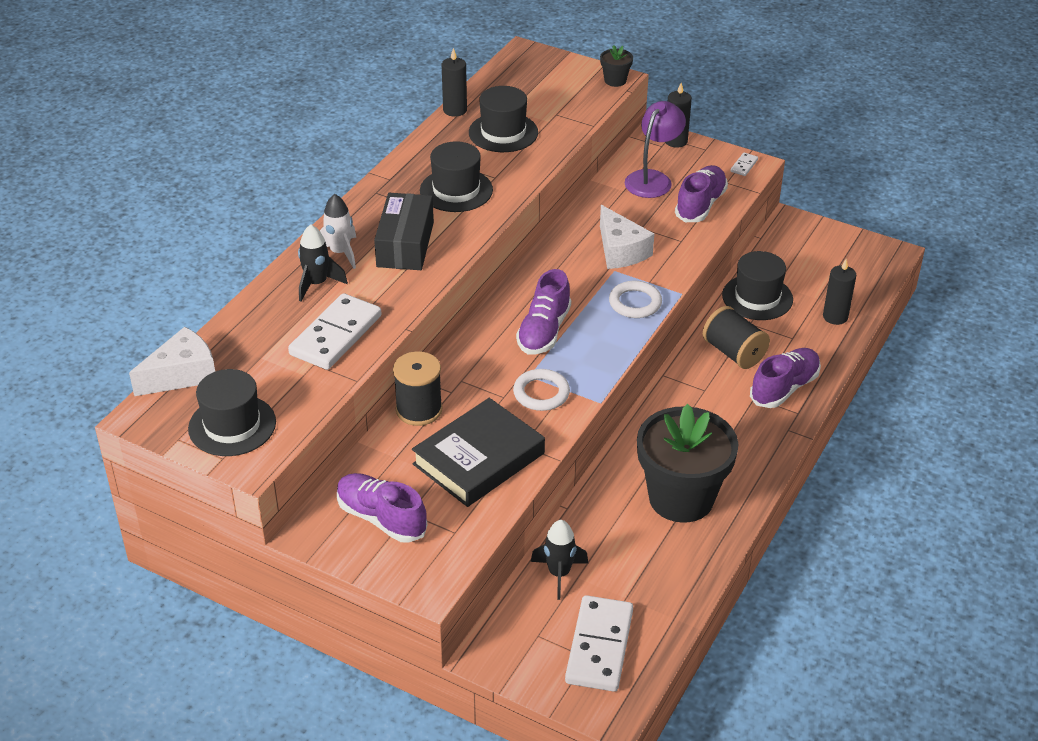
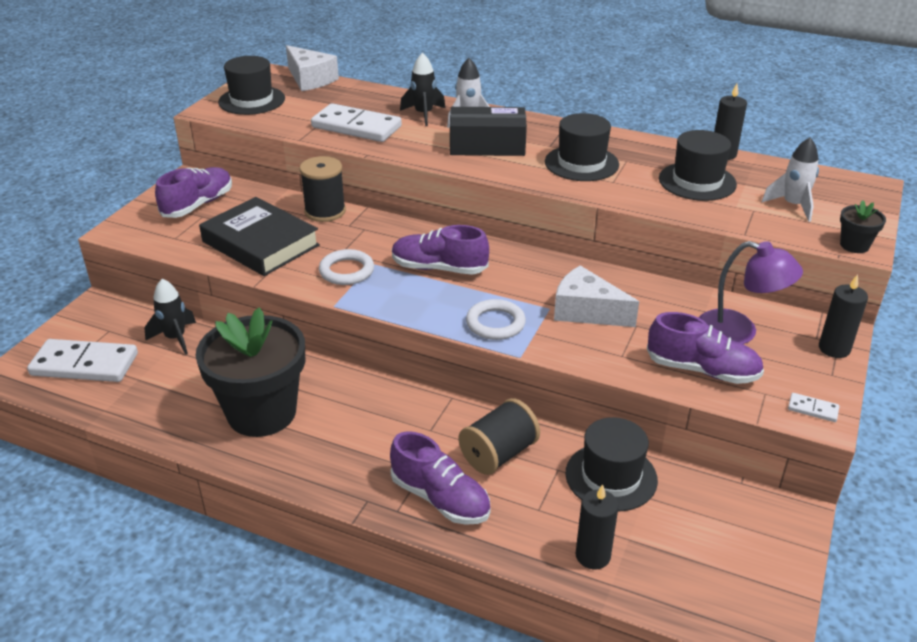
camera: 85 degrees right, 5 degrees down
(552, 94) = (793, 206): none -> white rocket
(620, 251) = (586, 311): white cheese -> white cheese turned 60 degrees clockwise

